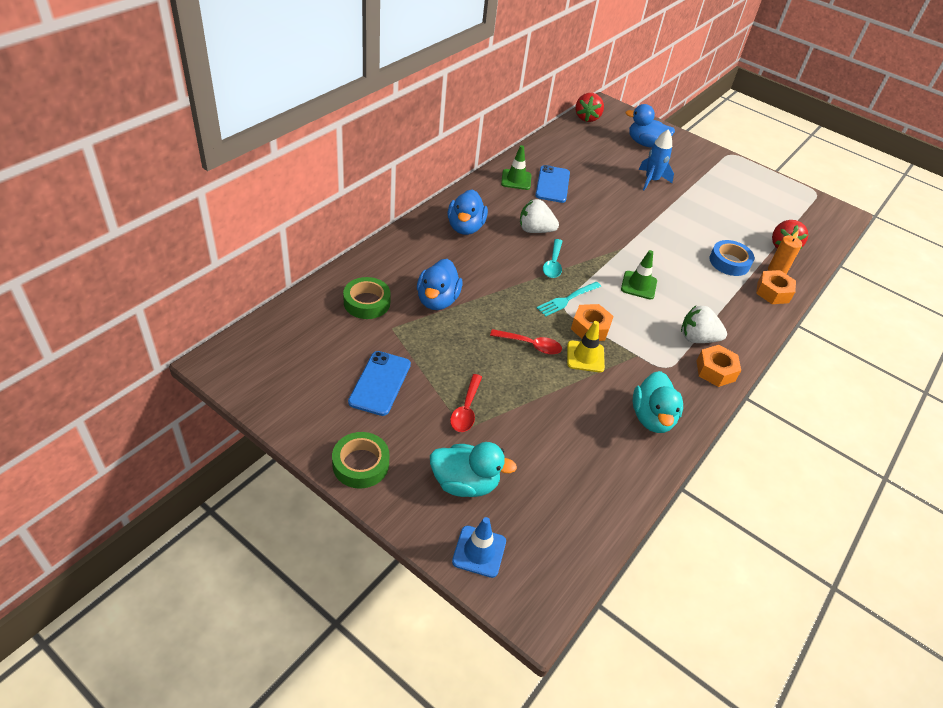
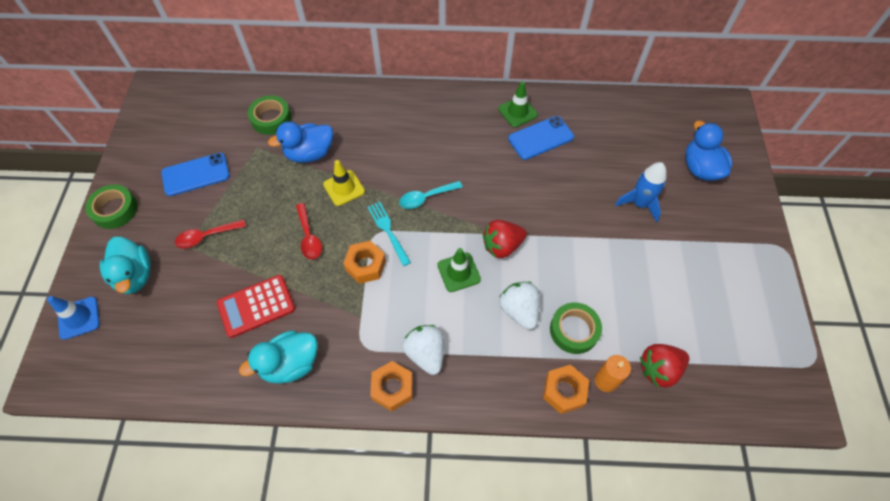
camera: 60 degrees right, 15 degrees up
(465, 227) = (414, 119): blue duck -> none
(535, 230) = (459, 162): white strawberry -> white strawberry (519, 310)
(567, 299) = (388, 231): turquoise fork -> turquoise fork turned 45 degrees clockwise
(576, 412) = (256, 306): none -> red calculator
(585, 356) = (326, 280): yellow traffic cone -> yellow traffic cone (344, 188)
(587, 118) = (684, 104): red strawberry -> red strawberry (502, 246)
(729, 262) = (574, 330): blue tape -> green tape

